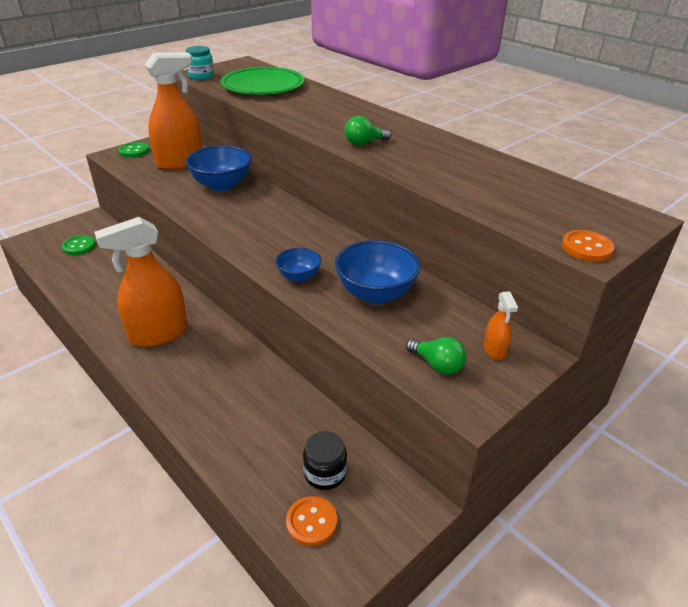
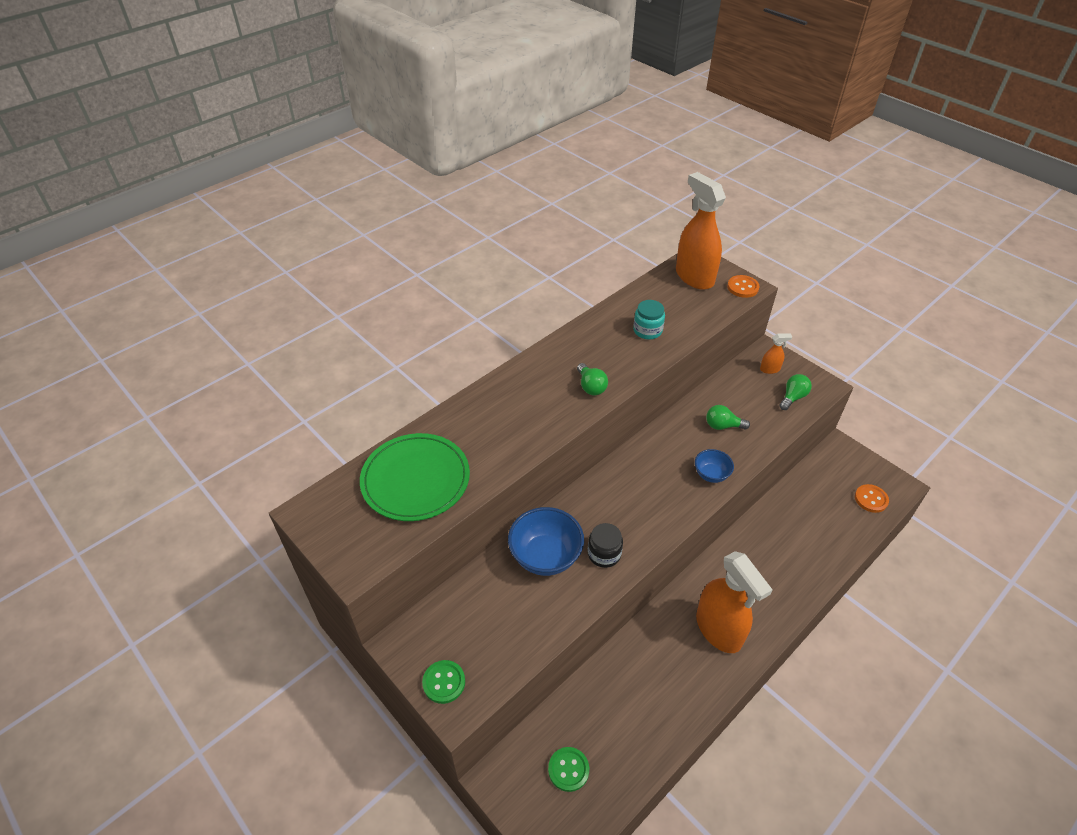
camera: 90 degrees left, 10 degrees up
(180, 163) = (484, 613): orange spray bottle -> orange spray bottle (694, 277)
(201, 76) = (367, 556): turquoise jar -> turquoise jar (647, 330)
(325, 473) = (833, 493): black jar -> black jar (604, 554)
(375, 293) = (722, 426): blue bowl -> green light bulb

